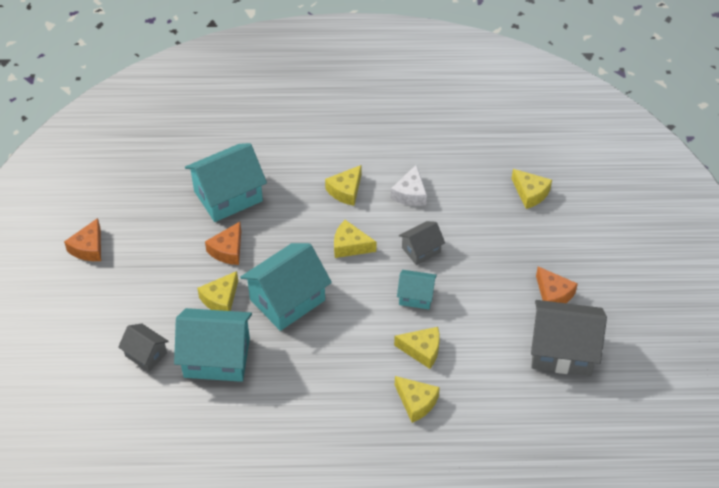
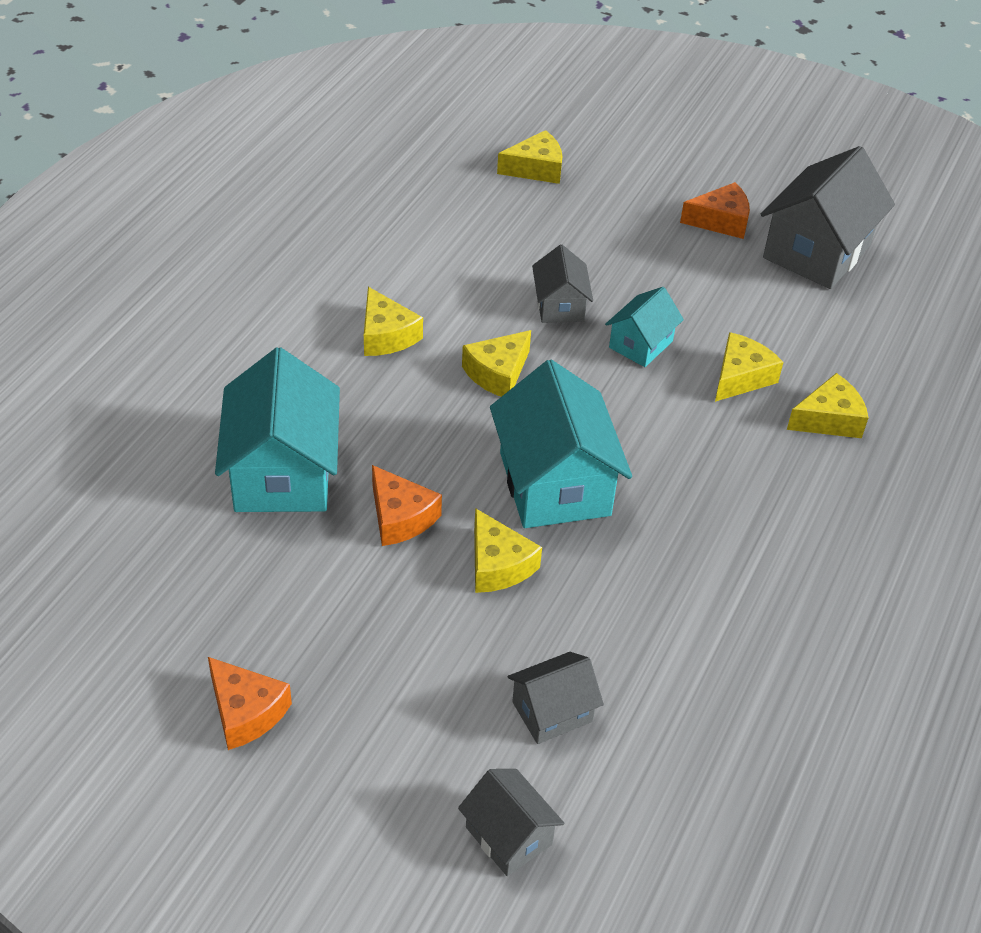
camera: 65 degrees left, 5 degrees down
(72, 365) = (509, 836): none -> grey house
(217, 358) = (617, 615): turquoise house -> none
(410, 194) = (447, 274): white cheese -> none

